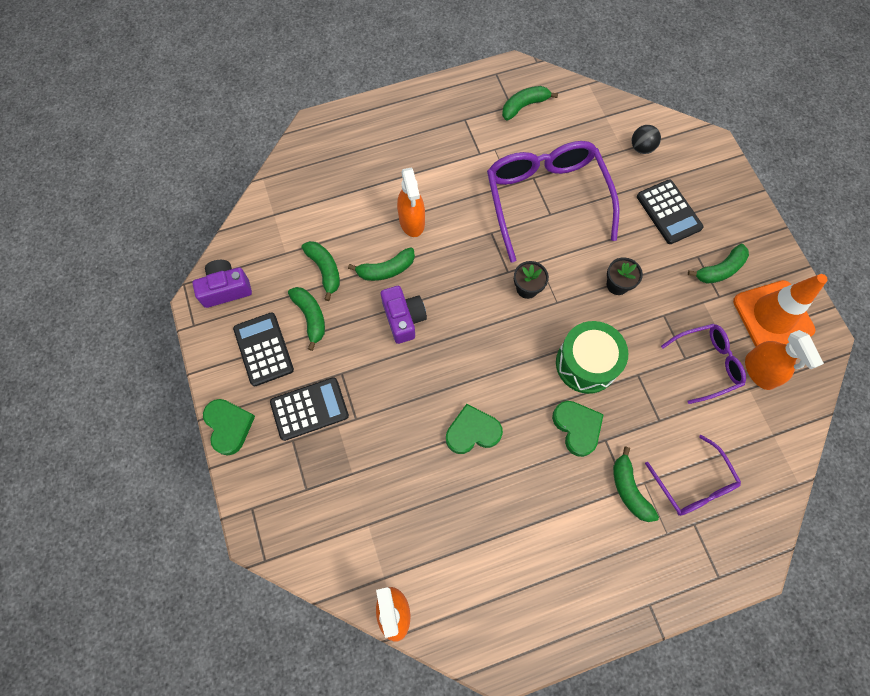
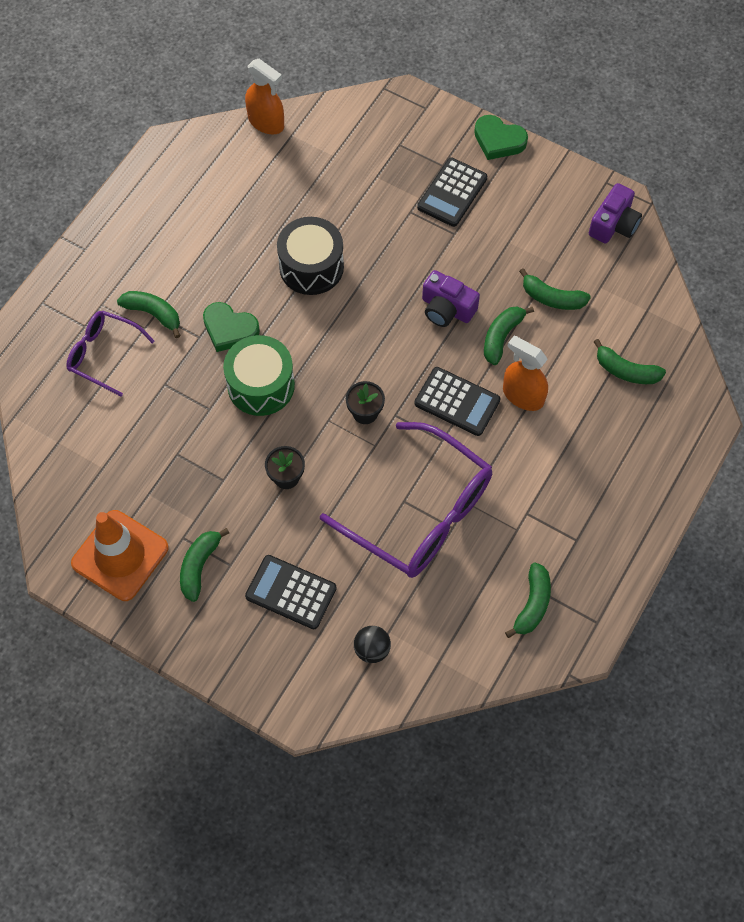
camera: 140 degrees right, 5 degrees down
(263, 349) = (532, 205): black calculator -> black calculator (457, 402)
(310, 317) = (523, 254): green banana -> green banana (626, 371)
(472, 432) = (311, 267): green heart -> black drum
(707, 363) = (154, 463): purple glasses -> none
(759, 371) = (102, 491): orange spray bottle -> none

